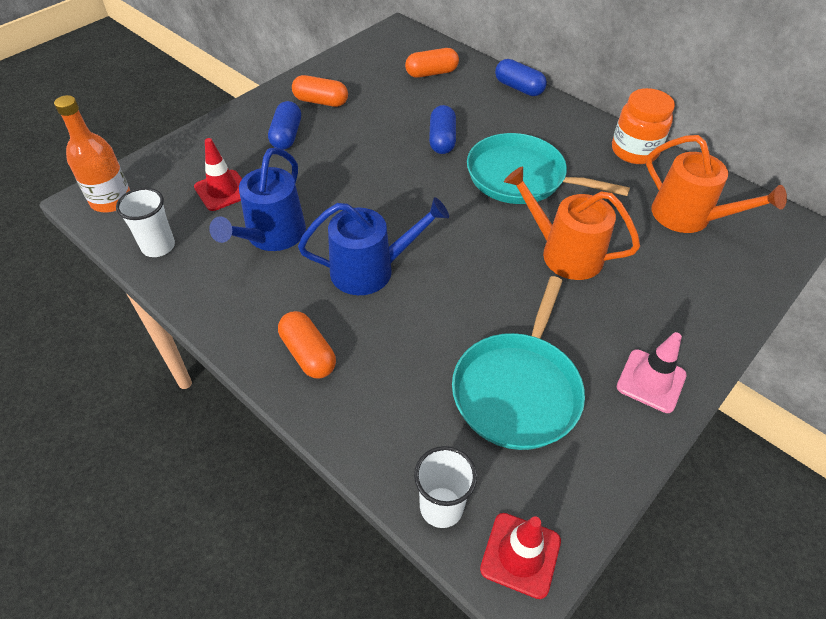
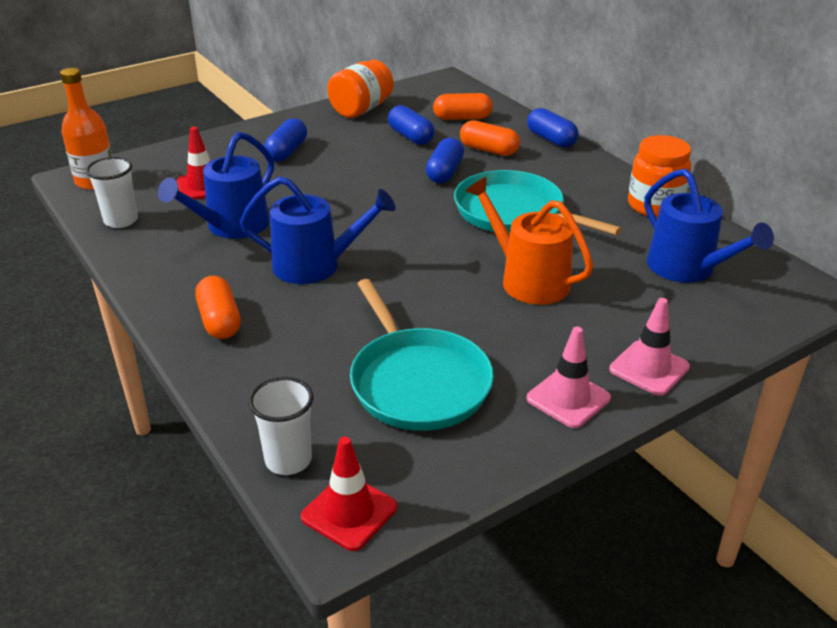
camera: 15 degrees right, 15 degrees down
(321, 101) = (335, 129): orange capsule -> orange capsule (489, 150)
(335, 74) = (361, 109): none -> orange jar
(394, 101) = (410, 137): none -> blue capsule
(518, 389) = (417, 382): turquoise pan -> turquoise pan turned 60 degrees counterclockwise
(688, 217) = (687, 269): orange watering can -> blue watering can
(702, 333) = (649, 368): none -> pink traffic cone

